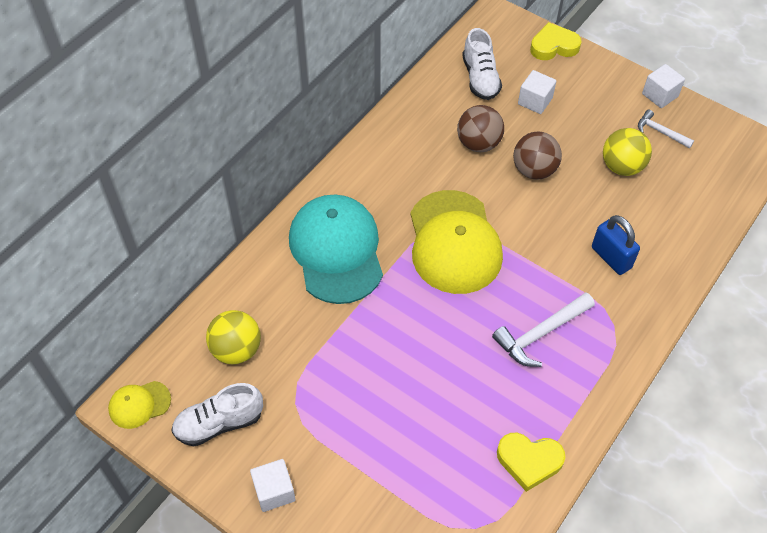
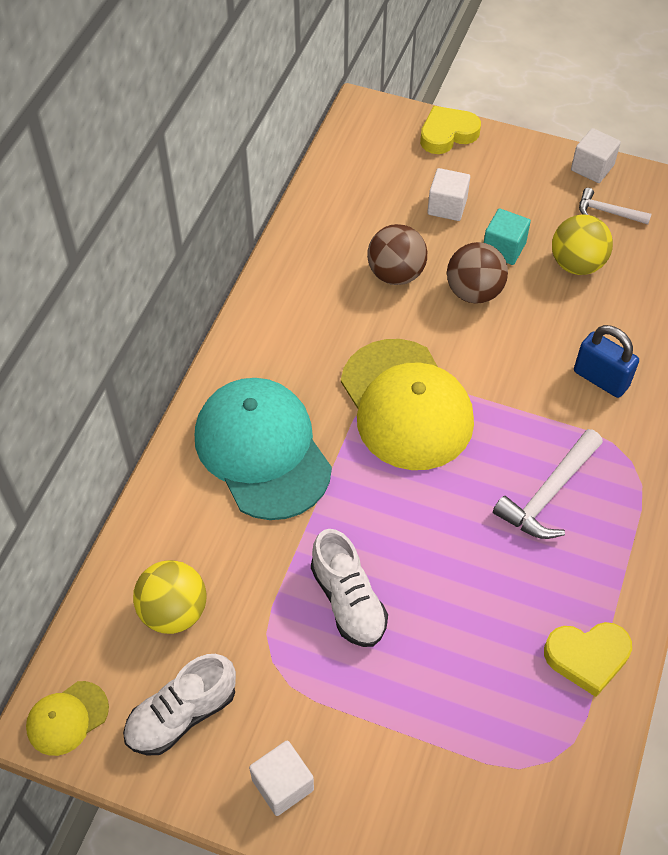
camera: 15 degrees left, 0 degrees up
(480, 78) = (371, 192): white shoe -> white shoe (348, 601)
(568, 142) = (503, 248): none -> turquoise cube

